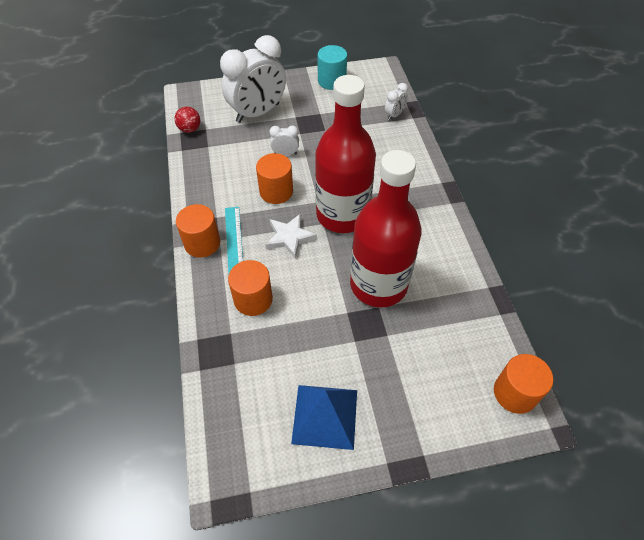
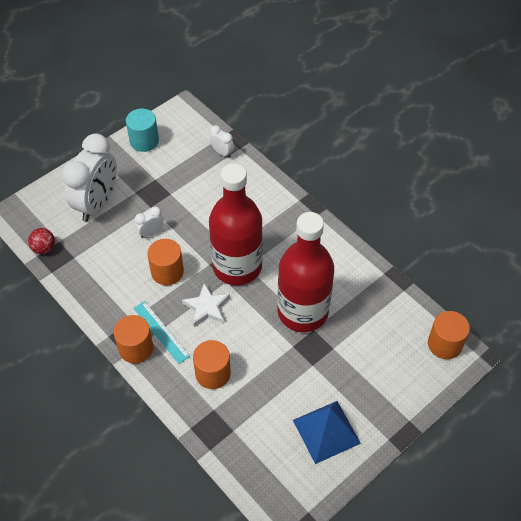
camera: 30 degrees left, 0 degrees up
(394, 115) = (222, 152): white clock -> white clock turned 60 degrees counterclockwise

